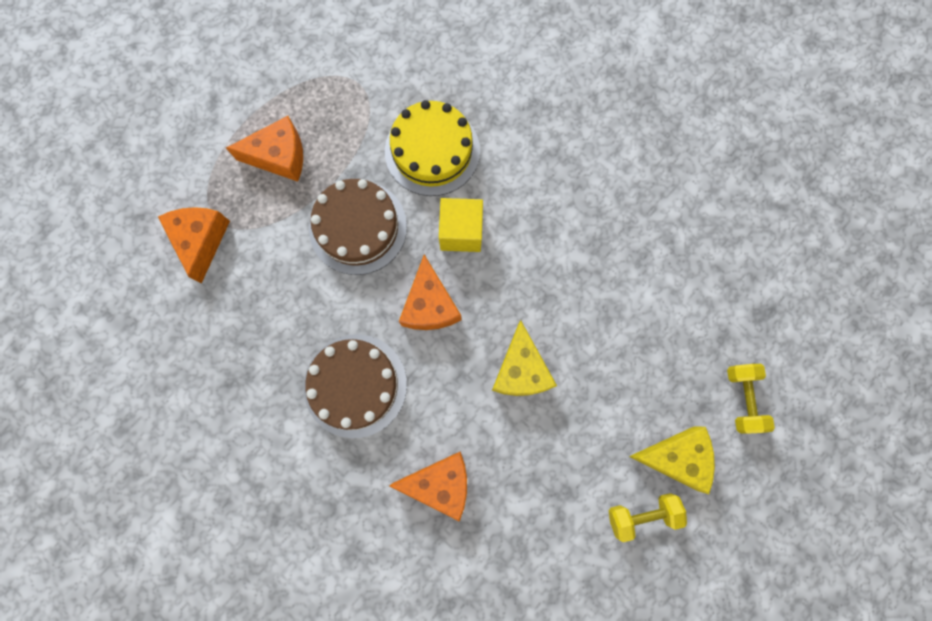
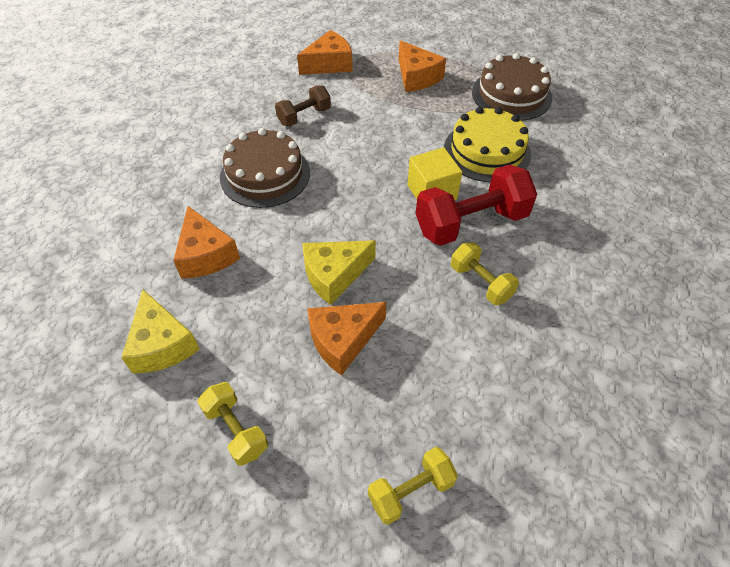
camera: 65 degrees right, 25 degrees down
(282, 308) = (304, 116): none -> brown dumbbell
(358, 227) = (392, 133): brown cake -> brown cake (511, 95)
(430, 305) = (356, 195): orange cheese -> orange cheese (343, 340)
(516, 218) = (471, 223): none -> red dumbbell
(585, 247) = (481, 282): none -> yellow dumbbell
(675, 457) = (310, 442): yellow cheese -> yellow cheese (162, 344)

